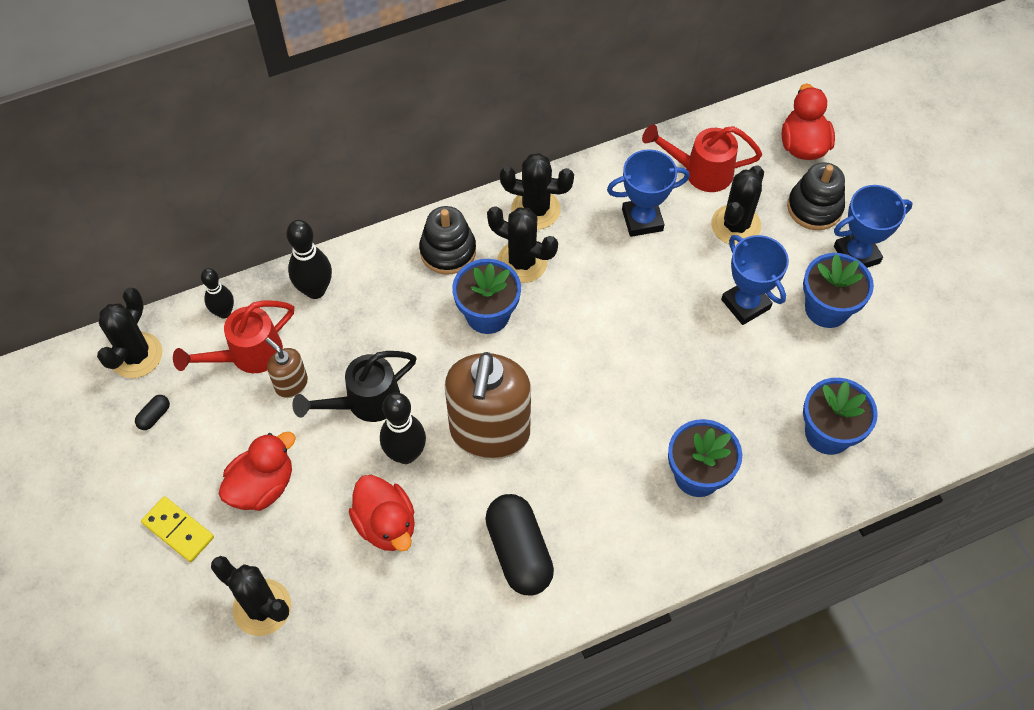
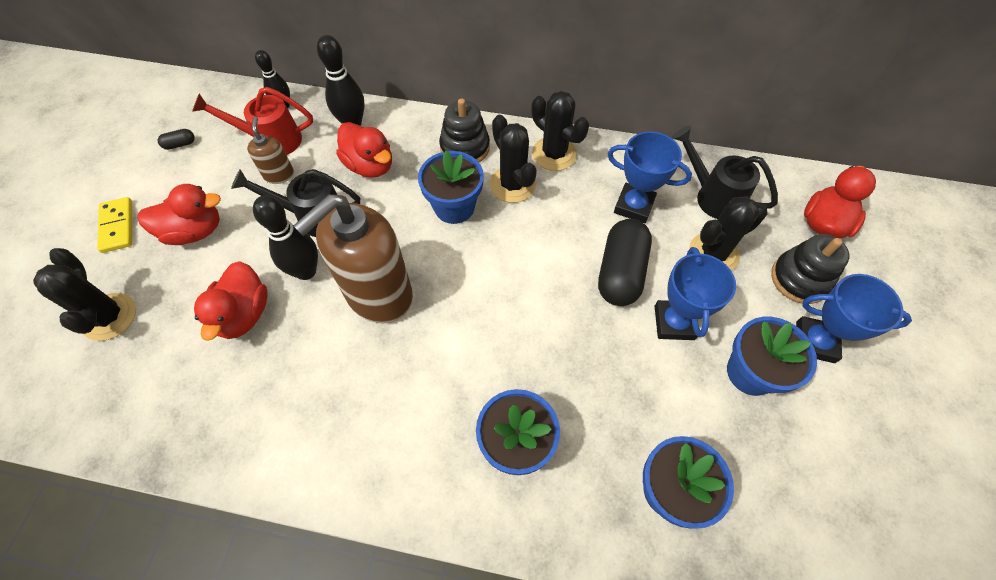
camera: 35 degrees right, 0 degrees up
(136, 355) = (208, 101): black cactus -> none
(373, 322) = (370, 165): none -> red duck
(519, 552) = (315, 406): black capsule -> black capsule (620, 272)
(700, 172) = (712, 196): red watering can -> black watering can

